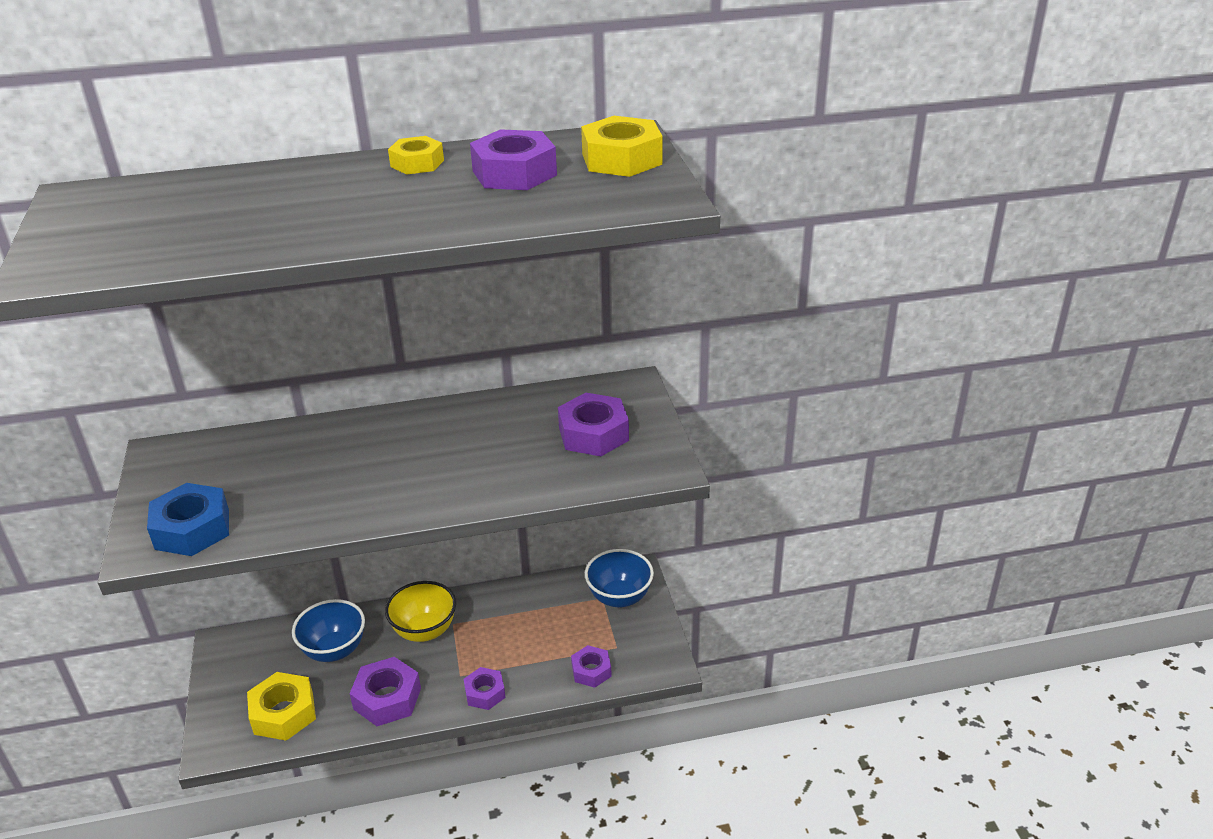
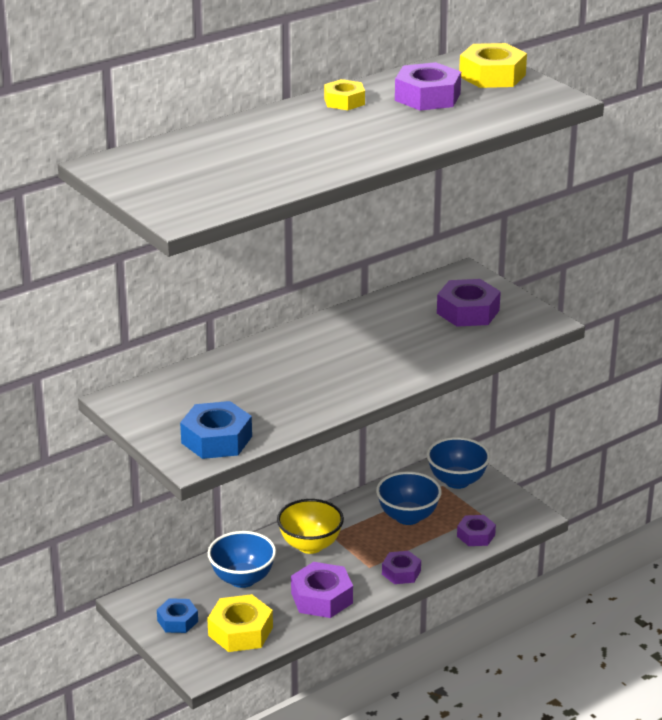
camera: 25 degrees left, 5 degrees down
(240, 680) = (177, 621): none -> blue nut
(540, 626) = (408, 517): none -> blue bowl

